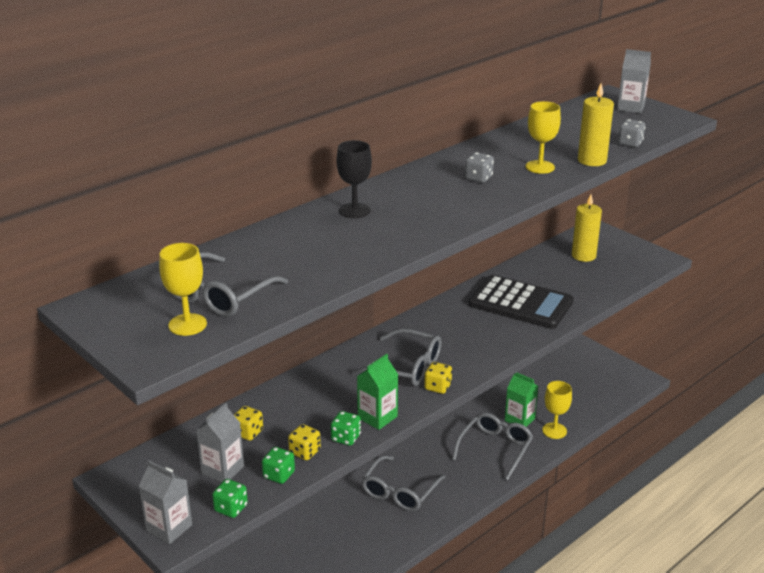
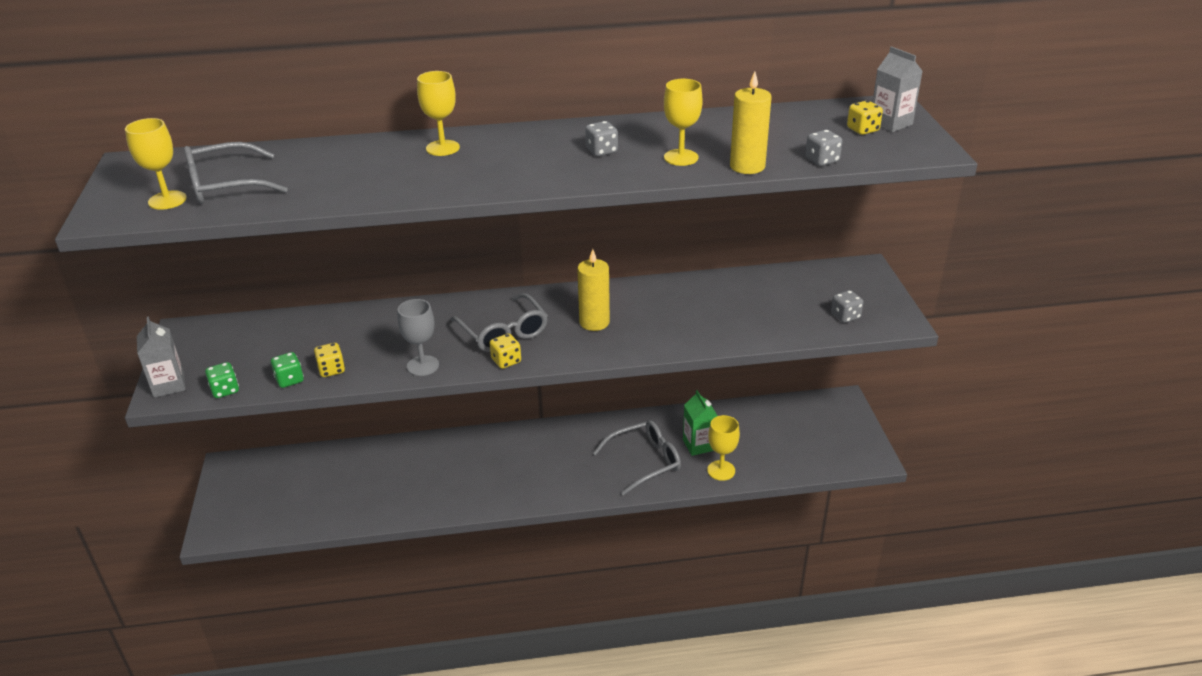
camera: 35 degrees right, 5 degrees up
(222, 470) = (258, 357): grey carton -> none
(248, 433) = (312, 335): yellow dice -> yellow dice (862, 130)
(346, 438) = (376, 372): green dice -> none
(354, 210) = (442, 148): black goblet -> yellow goblet
(377, 417) = (423, 366): green carton -> grey goblet
(400, 491) = (518, 461): grey glasses -> none
(520, 303) = (685, 313): black calculator -> none
(583, 256) = (815, 290): yellow candle -> yellow candle (594, 322)
(624, 267) = (845, 316): none -> grey dice

